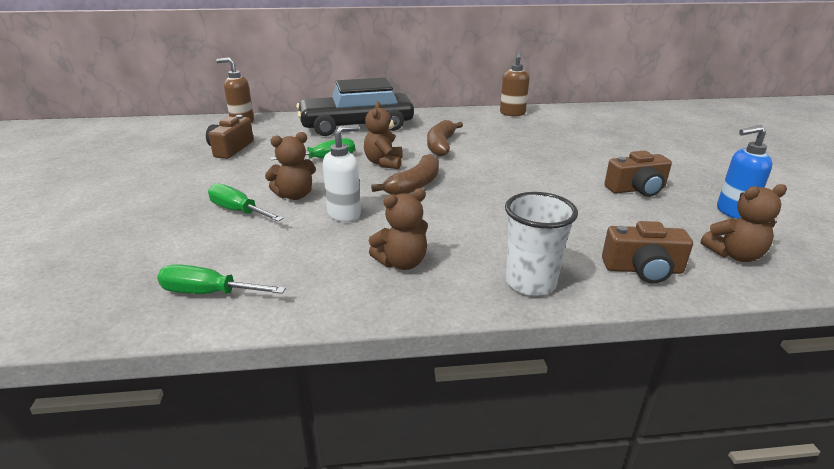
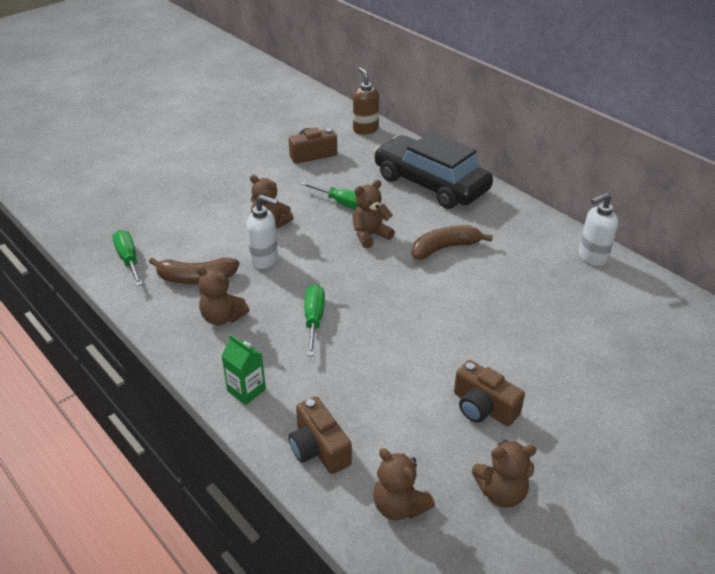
camera: 55 degrees right, 10 degrees up
(238, 211) = (226, 214): green screwdriver -> green screwdriver (314, 319)
(414, 185) = (346, 270): brown banana -> brown banana (196, 278)
(512, 114) = (592, 257): brown soap dispenser -> white soap dispenser
(530, 283) = (246, 390): white cup -> green carton
(733, 212) = (501, 492): blue soap dispenser -> brown teddy bear

